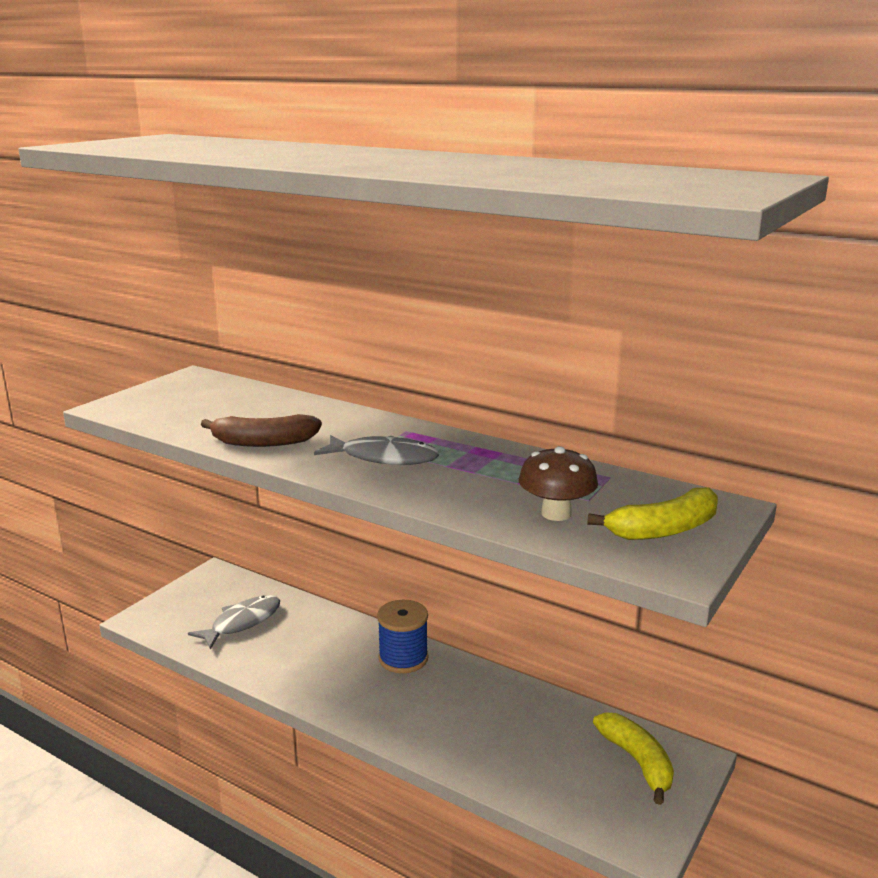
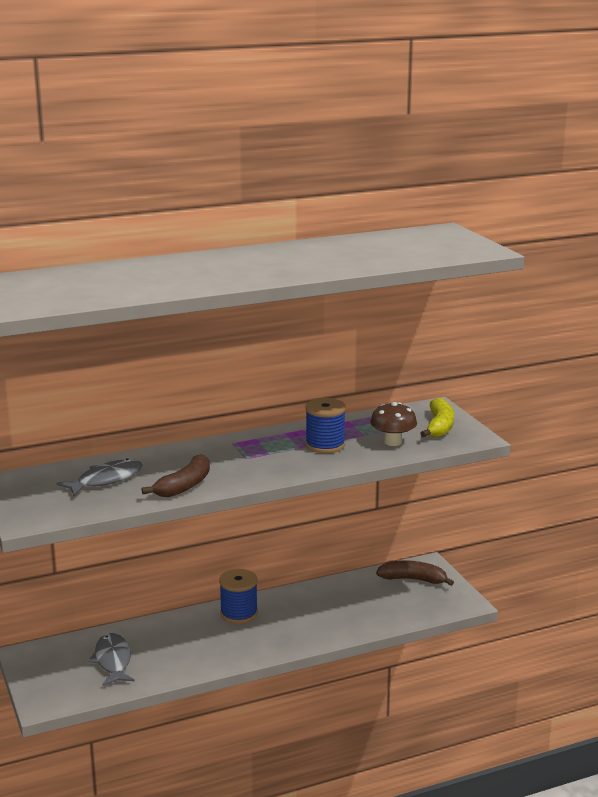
camera: 55 degrees left, 0 degrees up
(384, 458) = (263, 460): grey fish -> grey fish (106, 480)
(477, 477) = (325, 445): none -> blue spool
(637, 762) = (413, 579): yellow banana -> brown banana

